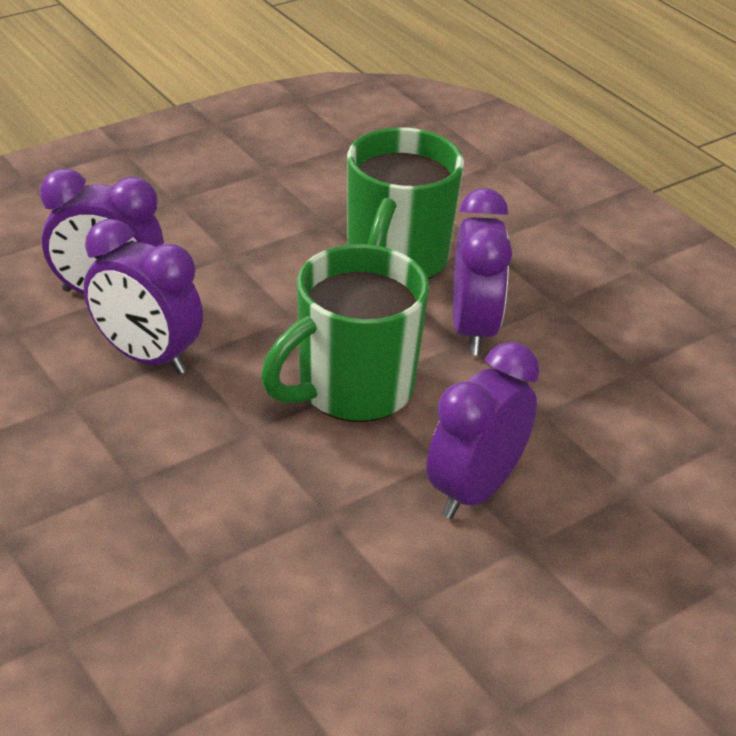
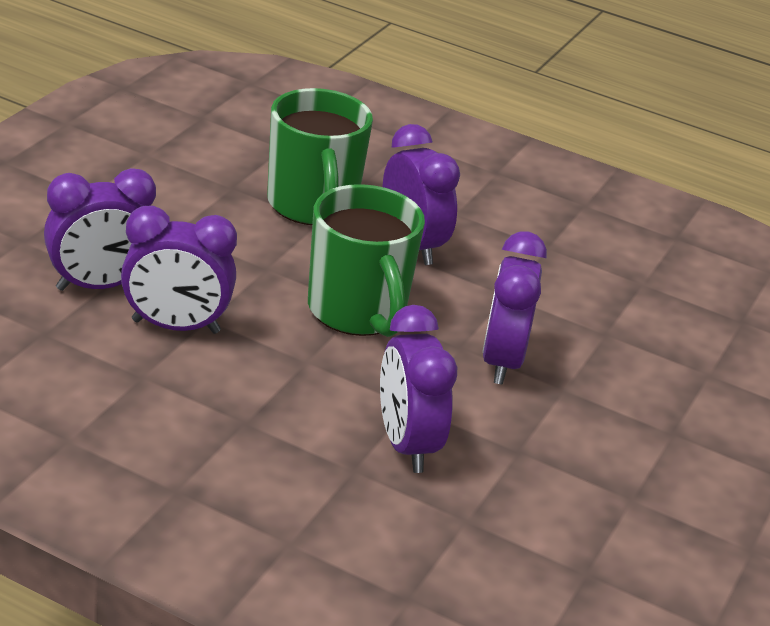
camera: 30 degrees left, 5 degrees down
(284, 559) = (406, 445): none -> purple clock
(352, 389) = (357, 312): green mug -> green mug turned 45 degrees counterclockwise

